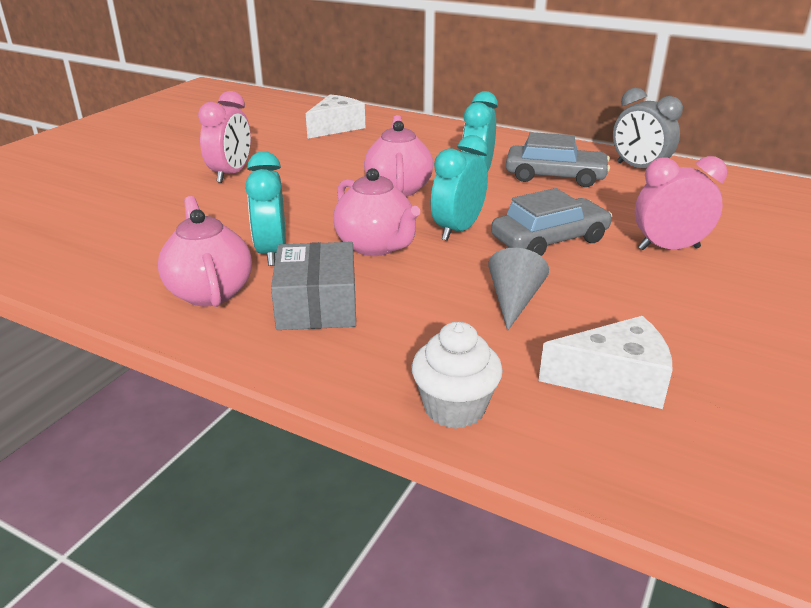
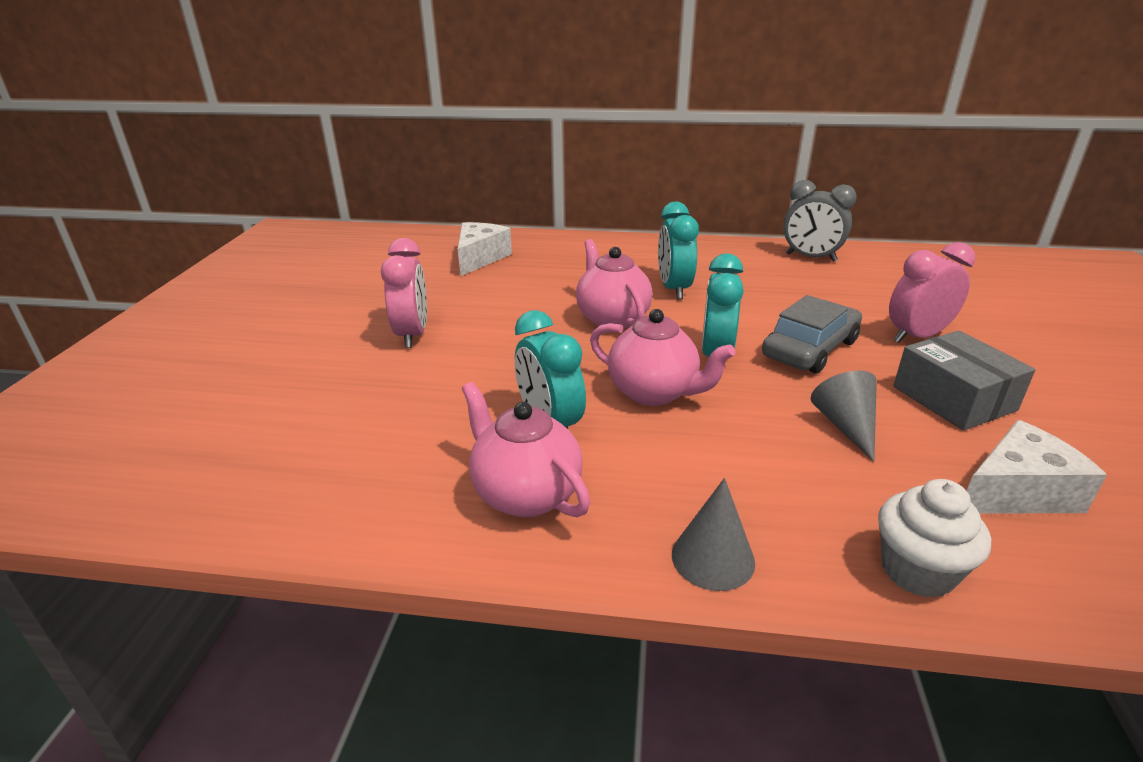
camera: 20 degrees left, 0 degrees up
(302, 360) = (713, 558): none -> grey cone
(317, 305) = (661, 480): grey box -> grey box (953, 398)
(555, 176) = (747, 278): grey car -> none

